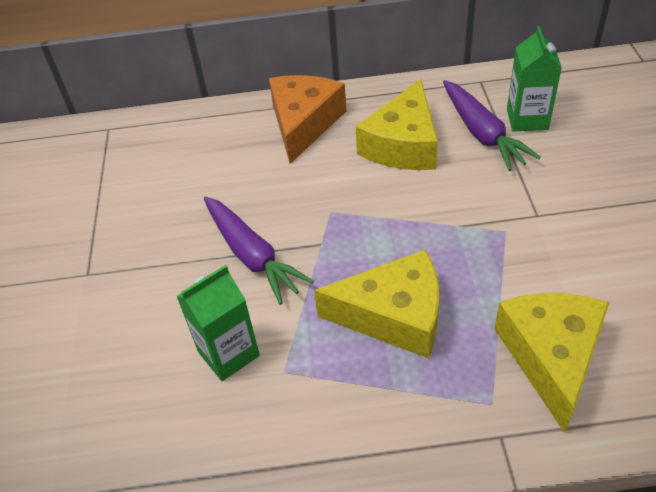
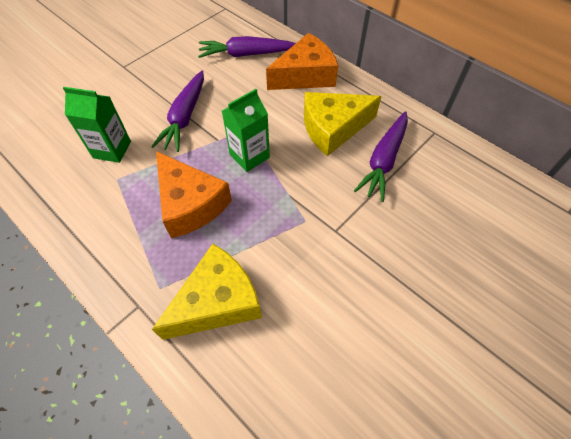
camera: 45 degrees right, 10 degrees up
(213, 151) = (246, 54): none -> purple carrot
(394, 316) = (190, 204): yellow cheese -> orange cheese
(527, 119) = (423, 177): green carton -> green carton (249, 156)

